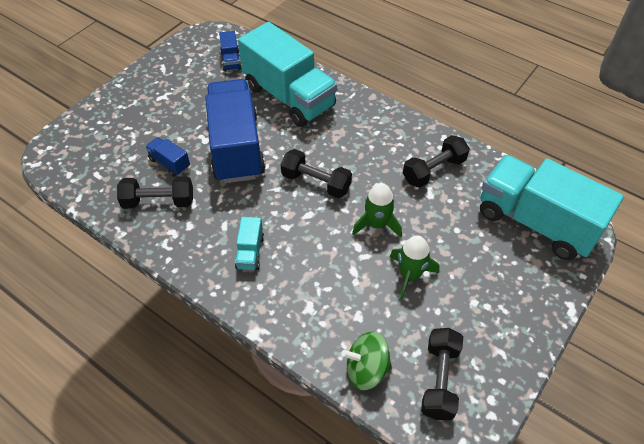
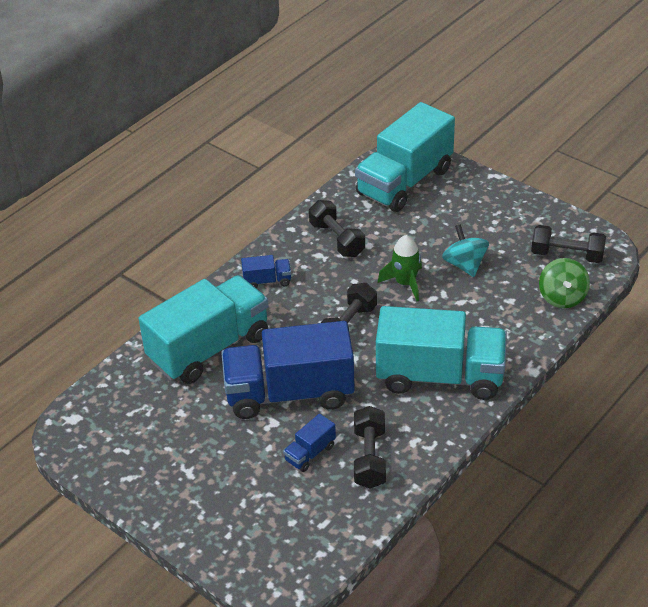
camera: 85 degrees left, 10 degrees down
(231, 61) = (129, 405): blue truck -> blue truck (267, 281)
(250, 252) = (440, 376): turquoise truck -> turquoise truck, size x2.43
(410, 275) = (465, 265): green rocket -> turquoise spinning top

